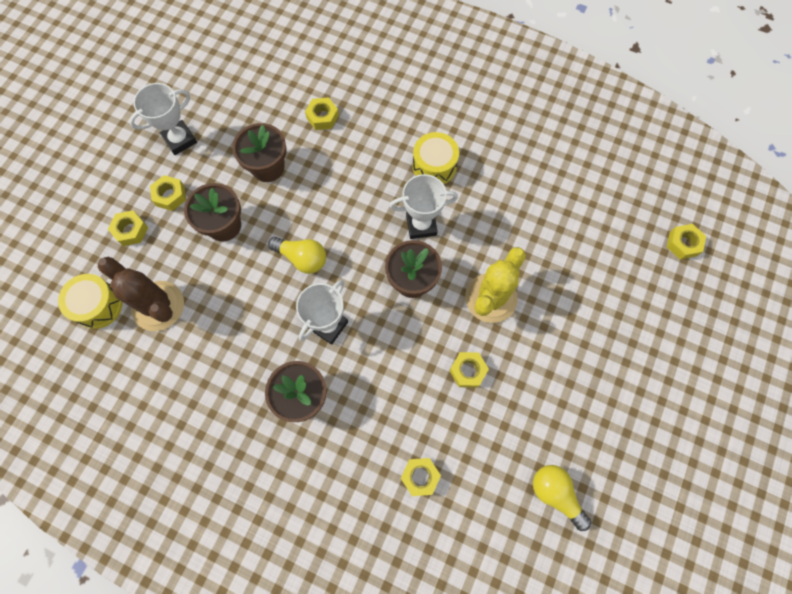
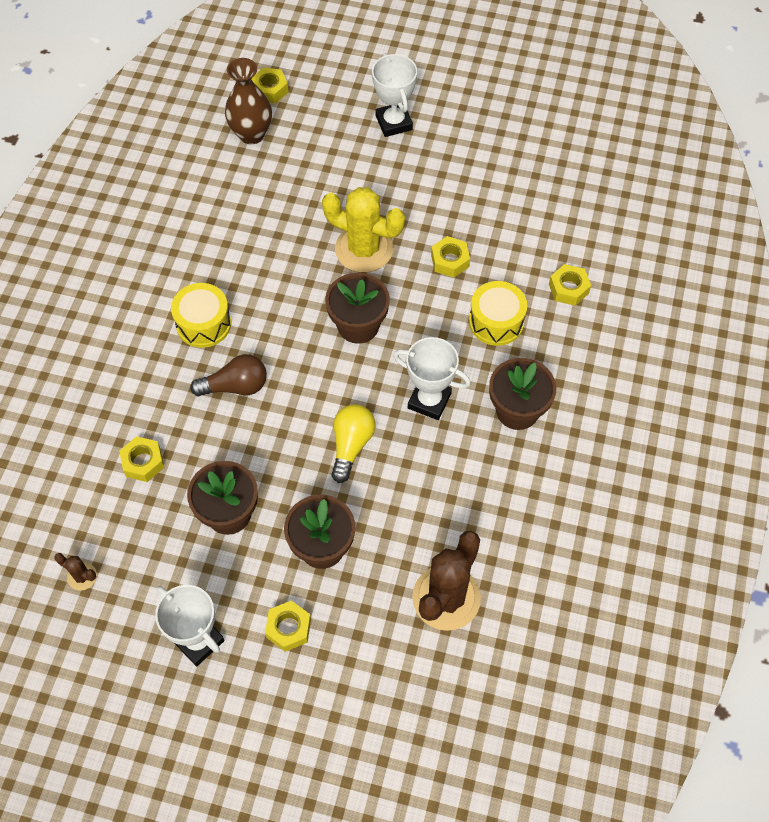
camera: 100 degrees left, 10 degrees down
(98, 305) = (461, 674): yellow drum -> yellow drum (496, 322)
(131, 230) = (349, 665): yellow nut -> none
(246, 76) = (82, 576): none -> brown cactus
(373, 182) = (235, 386): none -> brown light bulb
(421, 225) = (286, 326): white trophy -> white trophy (394, 123)
(556, 494) = (552, 178): yellow light bulb -> none
(629, 222) = (251, 134): none -> brown vase

